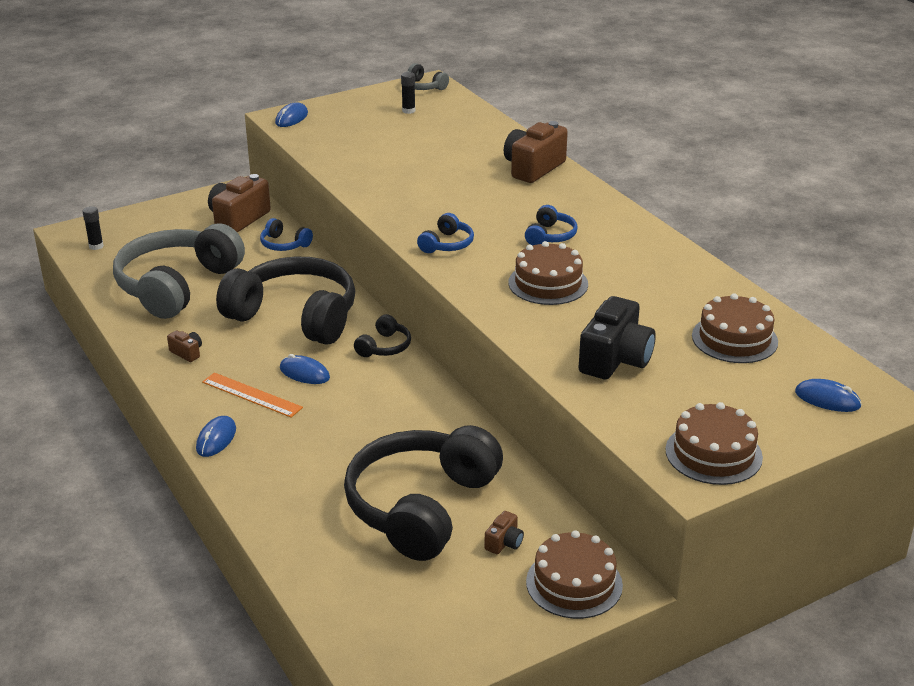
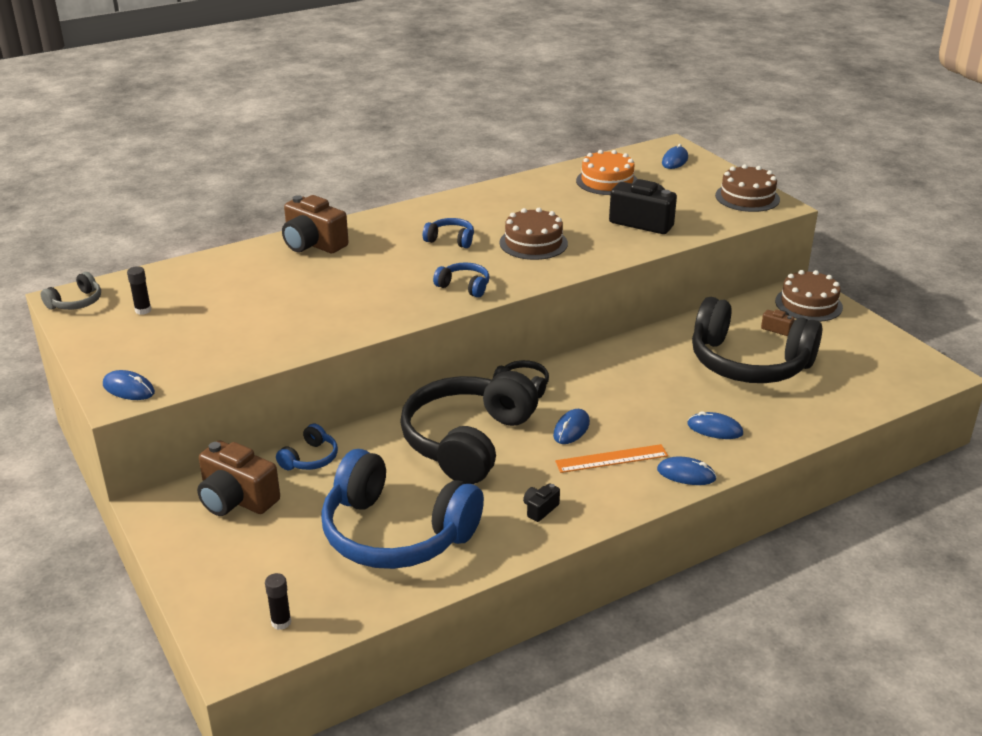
camera: 90 degrees left, 0 degrees up
(177, 286) = (396, 533): grey headphones -> blue headphones
(187, 353) = (540, 509): brown camera -> black camera
(252, 395) = (611, 458): orange ruler -> orange ruler turned 45 degrees clockwise
(289, 465) = (715, 429): none -> blue mouse
(734, 339) = (607, 181): brown cake -> orange cake

